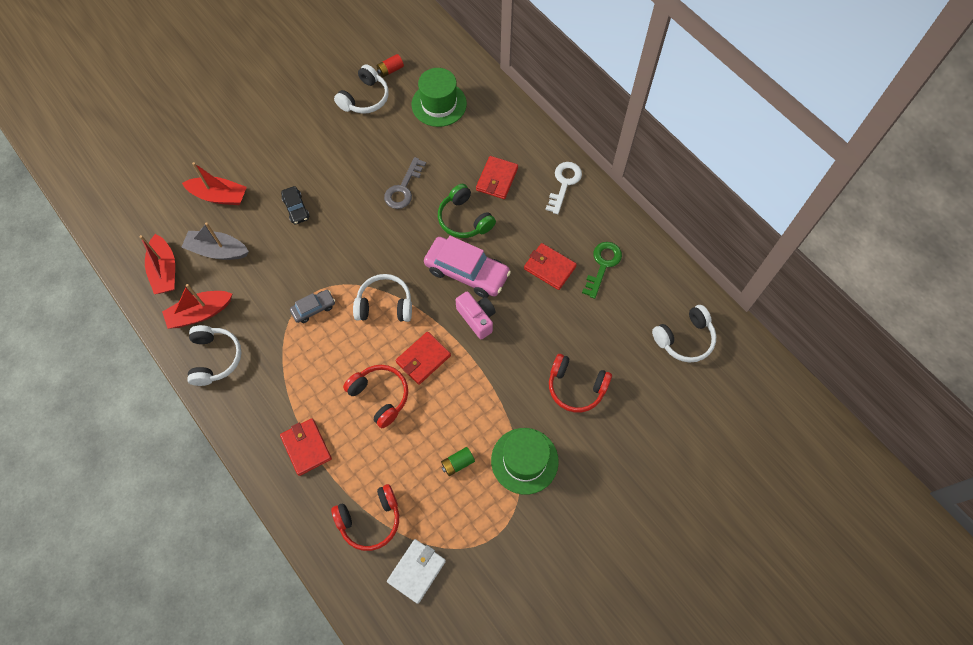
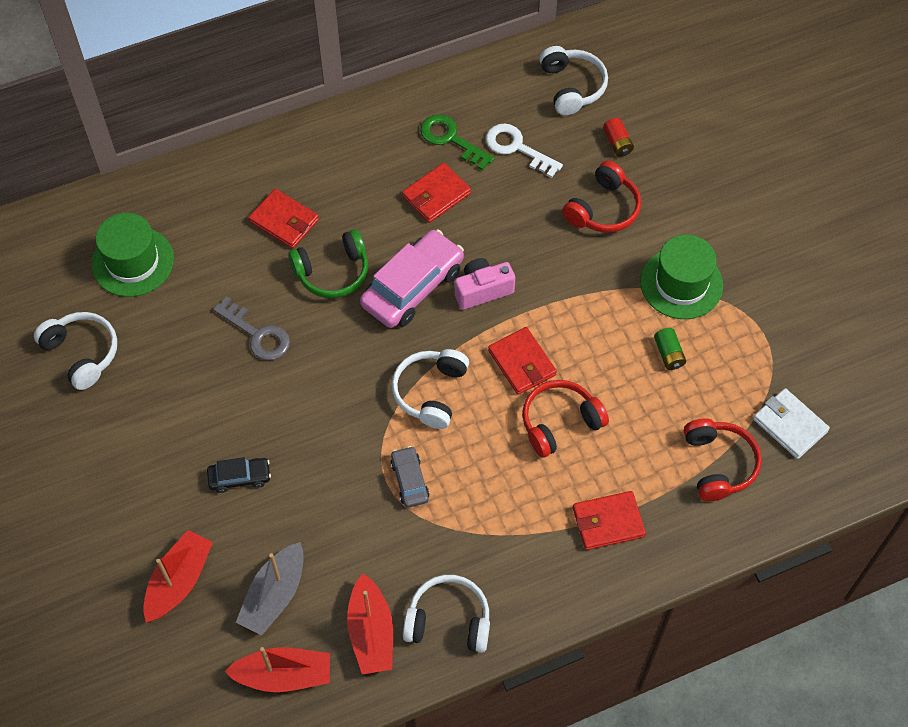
camera: 75 degrees left, 5 degrees down
(390, 70) = (45, 310): red battery -> red battery (617, 143)
(564, 183) = (319, 148): white key -> white key (517, 148)

